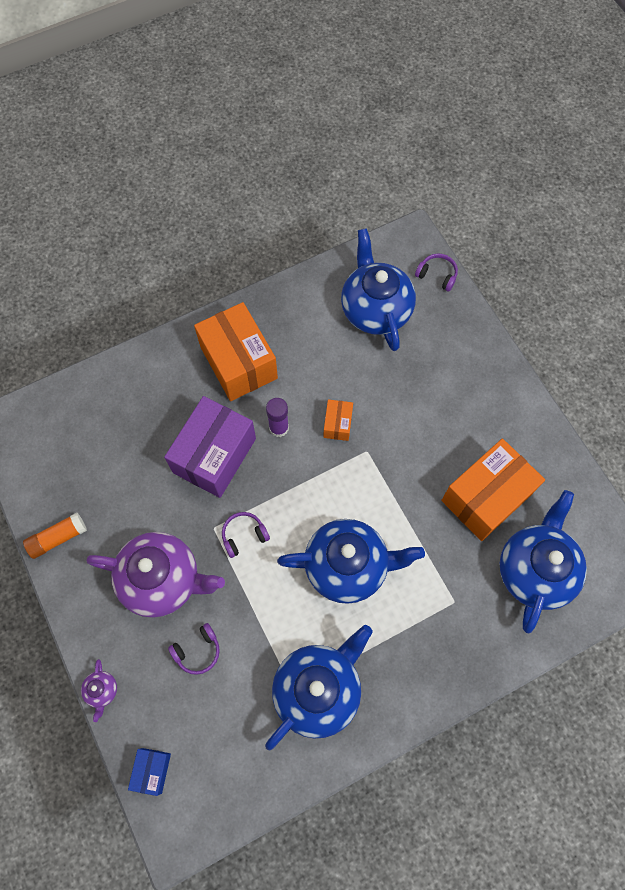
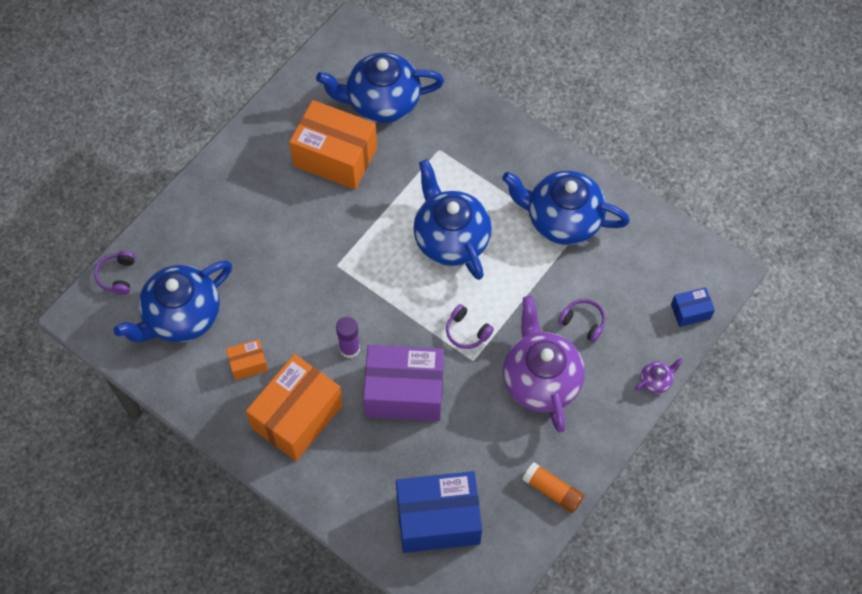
camera: 115 degrees left, 5 degrees down
(89, 433) = (438, 519): none -> blue box
(337, 424) = (322, 300): orange box -> orange box (248, 364)

